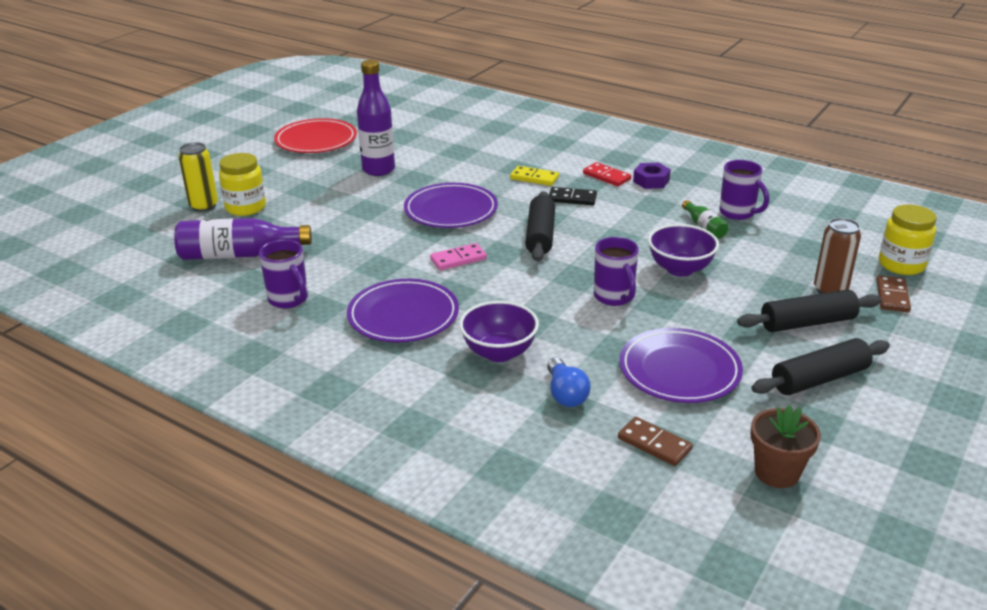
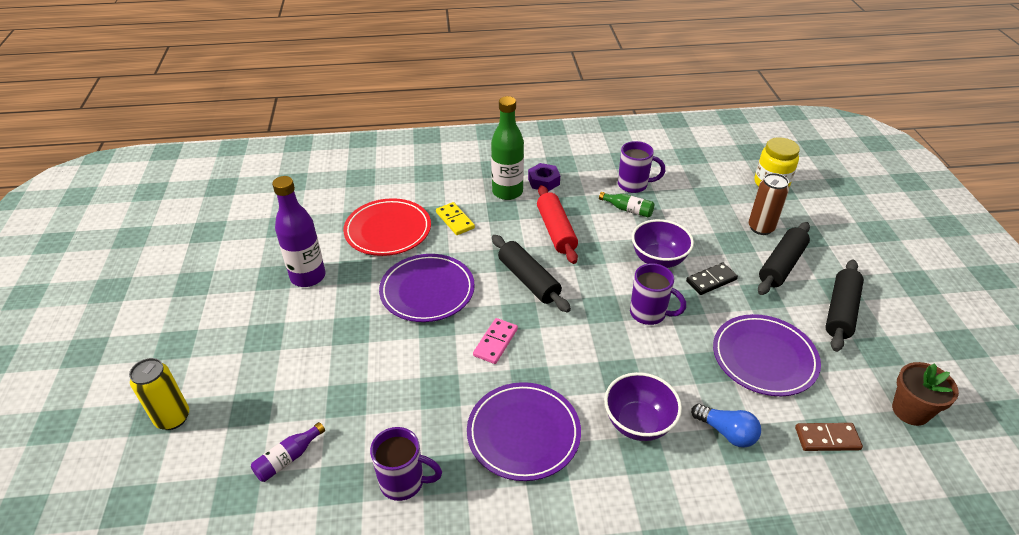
camera: 40 degrees left, 10 degrees up
(239, 255) = (288, 458): purple bottle -> purple bottle, size x0.51
(246, 207) = (223, 394): yellow jar -> none
(316, 140) = (201, 270): red plate -> red plate (388, 230)
(534, 178) = (455, 220): yellow domino -> yellow domino turned 75 degrees clockwise
(572, 198) = (508, 228): black domino -> black domino (711, 280)
(606, 176) = (507, 192): red domino -> green bottle
(612, 215) = (556, 231): none -> red rolling pin
(892, 296) = (796, 214): brown domino -> none

